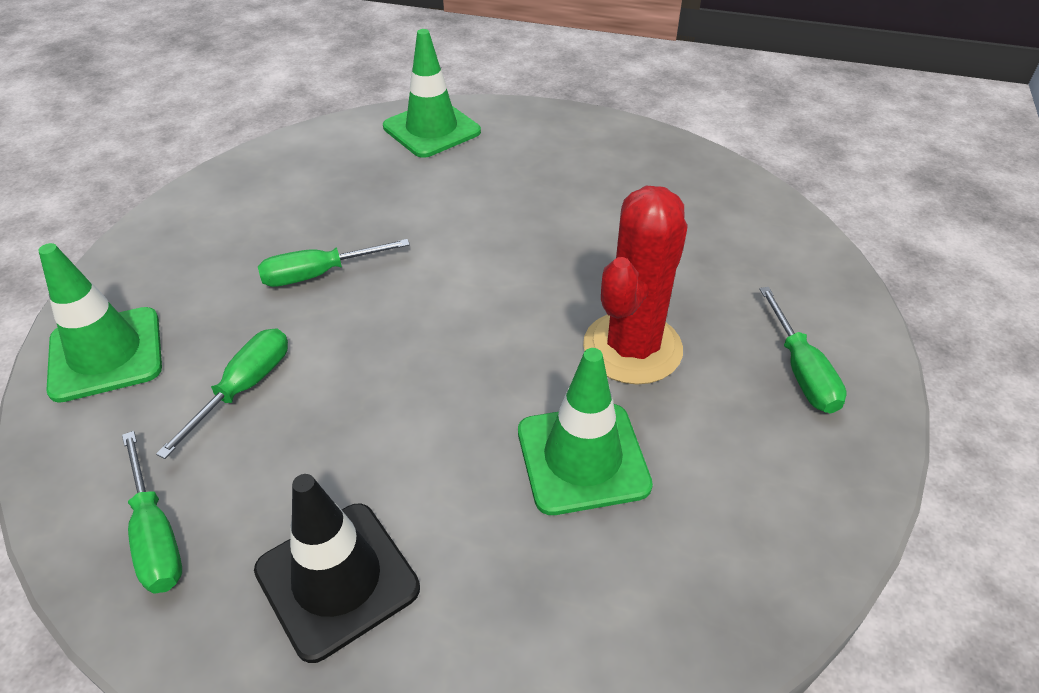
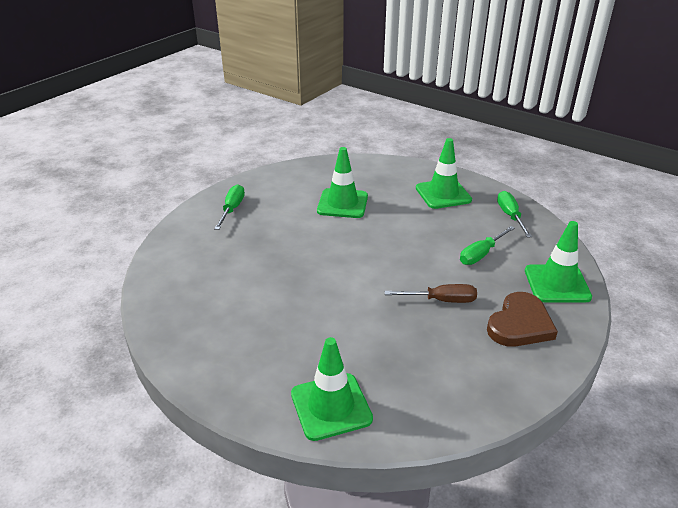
camera: 160 degrees left, 10 degrees down
(194, 265) = (520, 324): none -> brown heart
(319, 274) = (441, 300): green screwdriver -> brown screwdriver
(337, 579) = (443, 194): black traffic cone -> green traffic cone
(632, 348) = (295, 231): red cactus -> none

